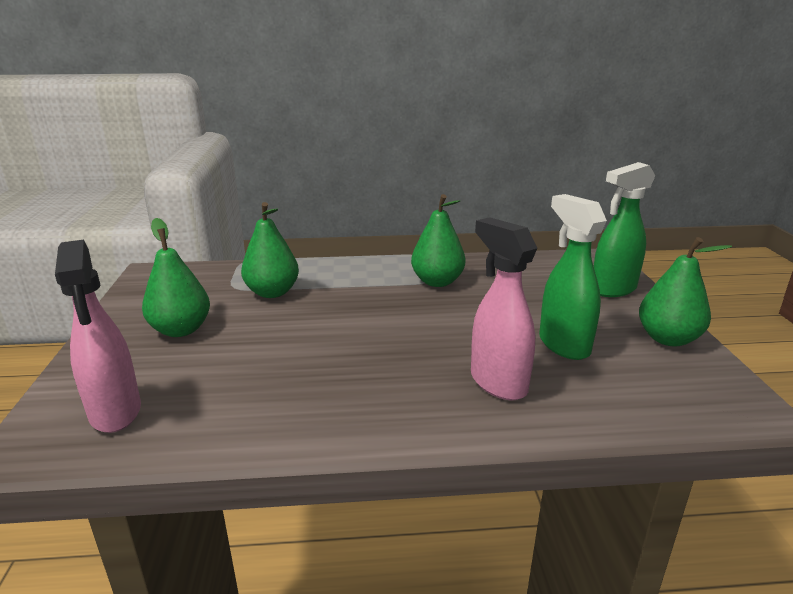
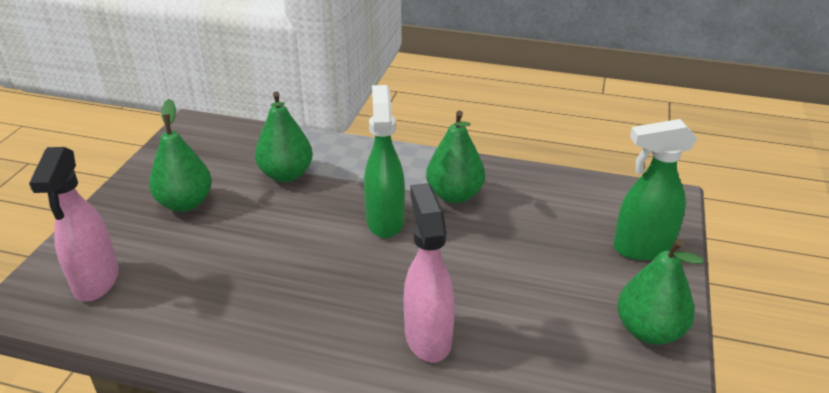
camera: 20 degrees right, 10 degrees up
(563, 345) = (527, 309): green spray bottle -> green spray bottle (385, 221)

